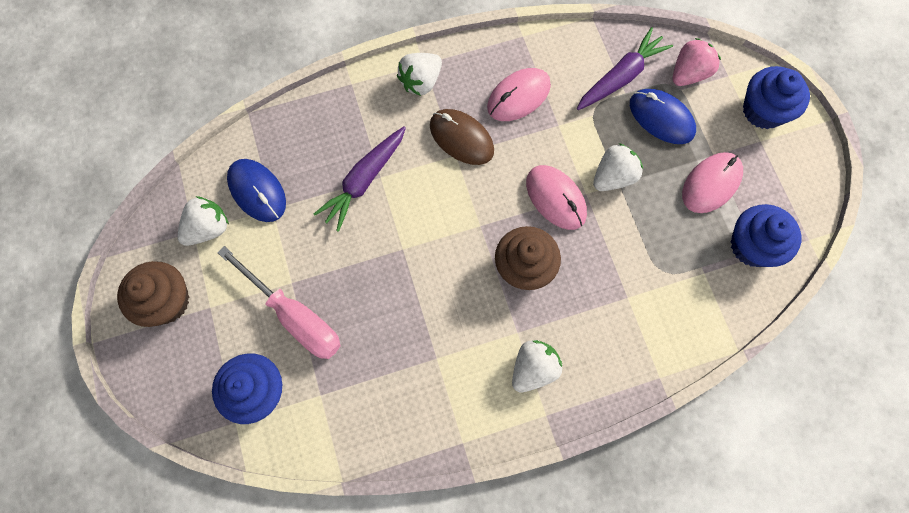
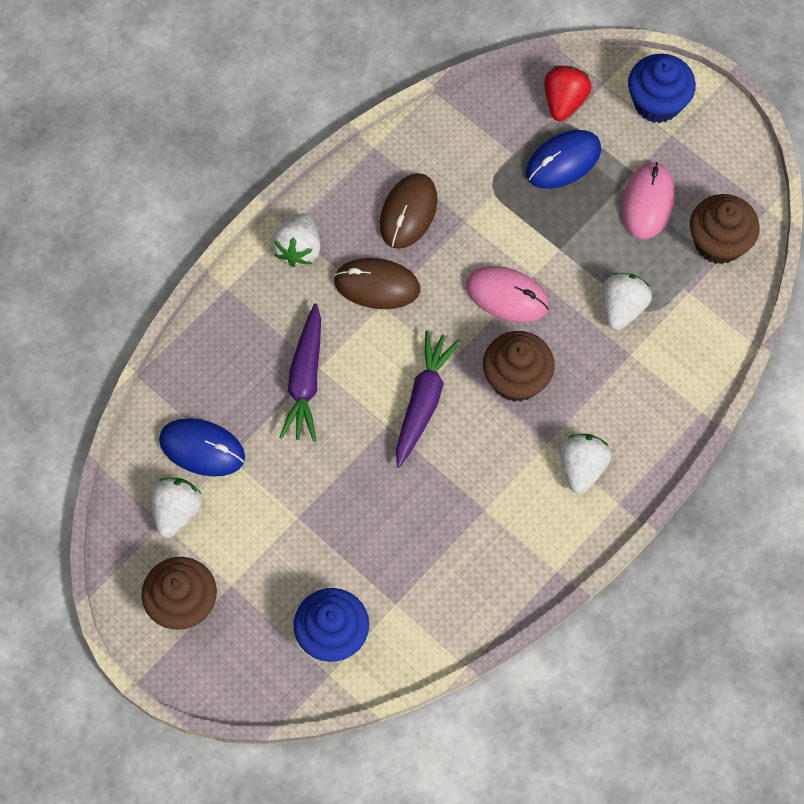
camera: 30 degrees left, 5 degrees down
(295, 316) = (322, 546): pink screwdriver -> none
(518, 96) = (408, 212): pink mouse -> brown mouse
(613, 177) = (550, 245): white strawberry -> white strawberry (622, 308)
(621, 77) = (499, 139): purple carrot -> purple carrot (423, 401)
(661, 118) = (563, 161): blue mouse -> blue mouse turned 45 degrees counterclockwise
(688, 73) = (564, 101): pink strawberry -> red strawberry
(752, 245) = (718, 242): blue cupcake -> brown cupcake

